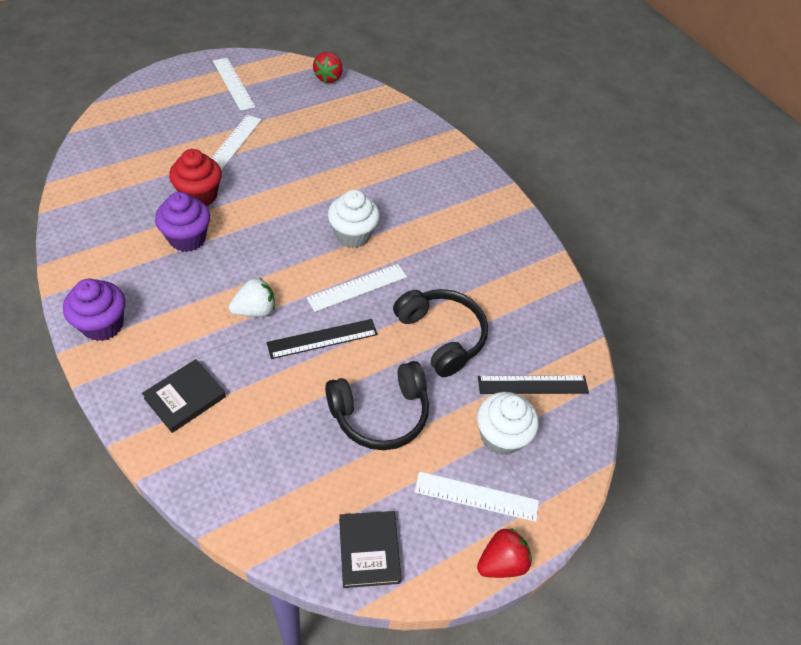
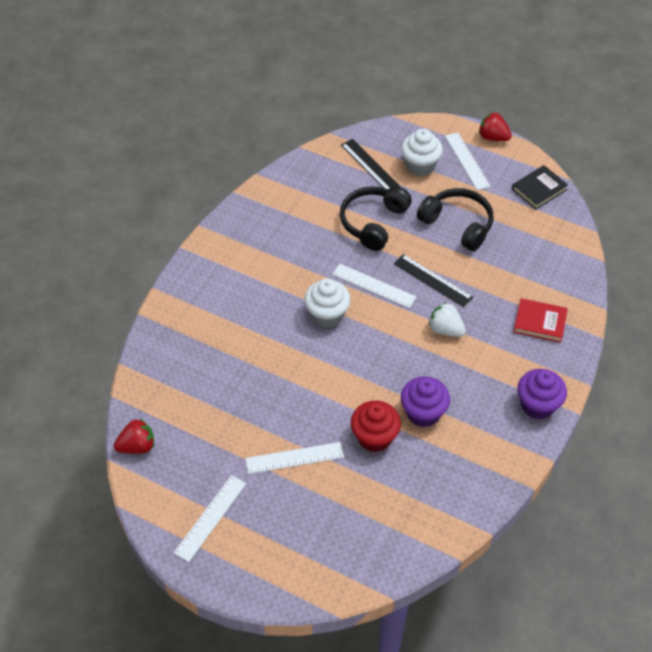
camera: 115 degrees left, 0 degrees up
(185, 397) = (540, 322): black book -> red book

